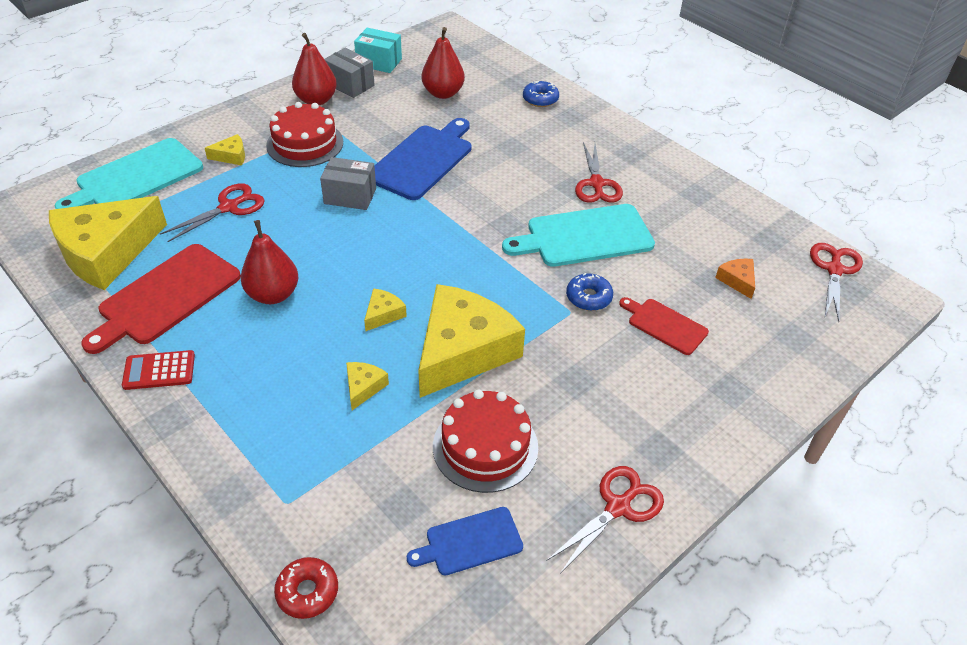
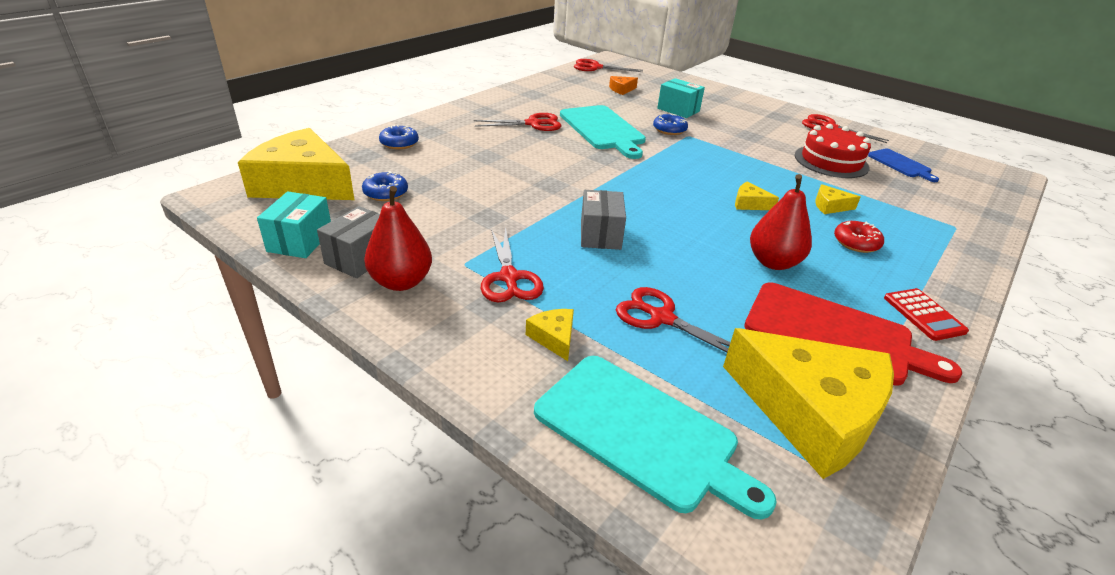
camera: 100 degrees left, 10 degrees down
(305, 143) = (509, 277): red cake -> red scissors
(307, 592) = (998, 211): red donut -> red donut (856, 243)
(423, 160) = (521, 198): blue cutting board -> none
(443, 93) = (385, 193): red pear -> blue donut
(463, 351) = (758, 170): yellow cheese -> yellow cheese (303, 184)
(664, 325) = (678, 110): red cutting board -> turquoise box

